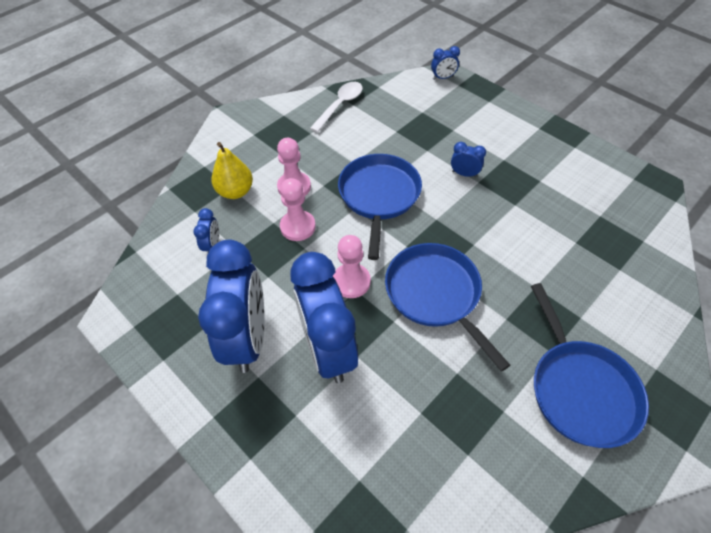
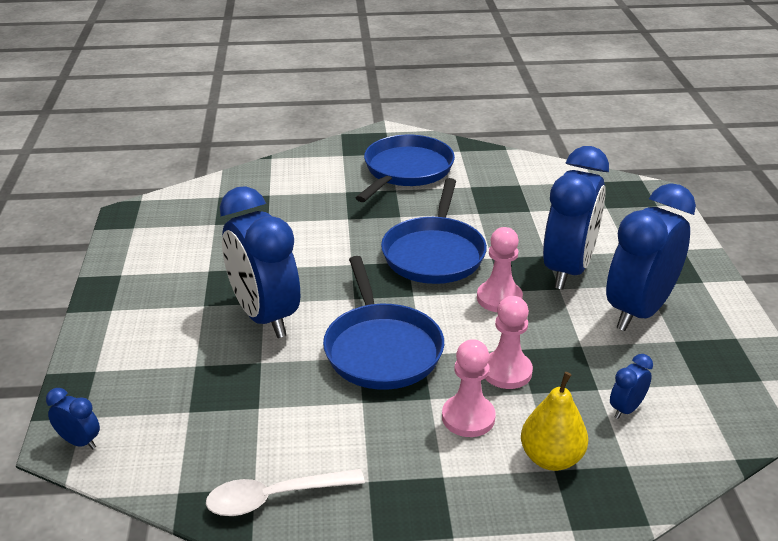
camera: 140 degrees left, 20 degrees down
(379, 196) = (382, 349): blue pan -> blue pan turned 60 degrees counterclockwise
(464, 174) = (264, 316): blue clock -> blue clock, size x2.43

